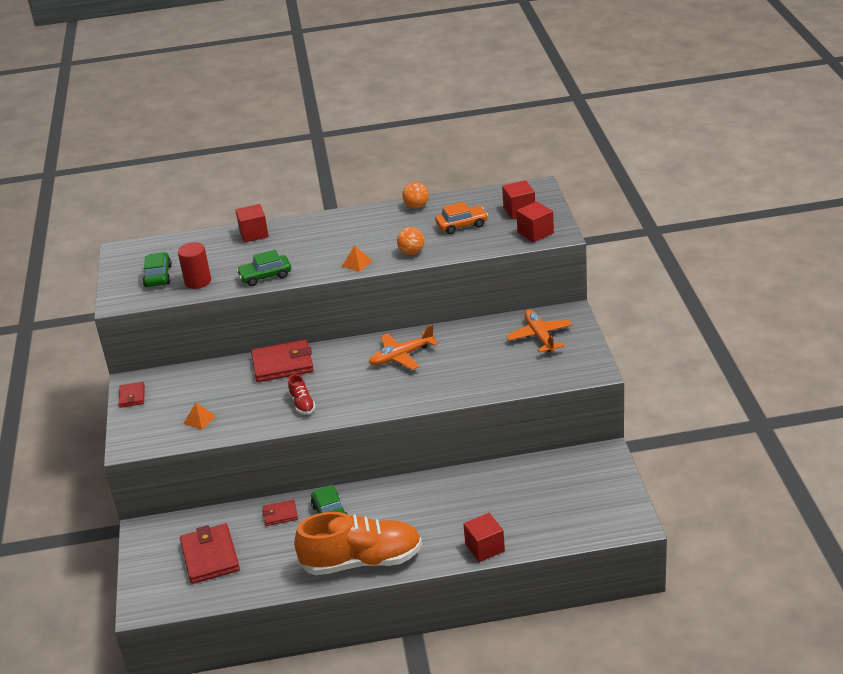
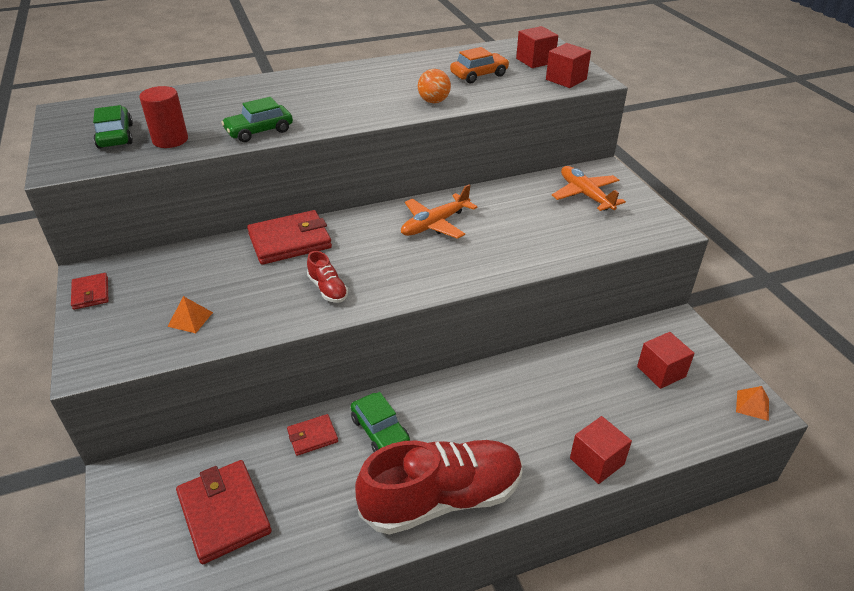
camera: 15 degrees left, 5 degrees up
(254, 234) = (234, 89): red cube -> red cube (661, 371)
(357, 263) = (371, 114): orange pyramid -> orange pyramid (752, 405)
(362, 561) = (442, 499): orange shoe -> red shoe
(416, 206) = (419, 60): orange ball -> none

